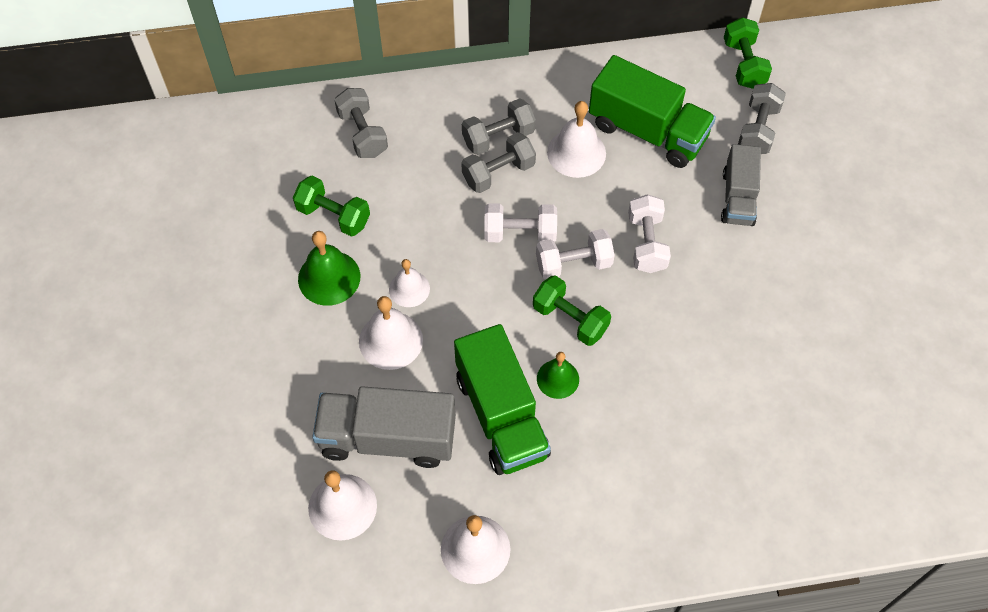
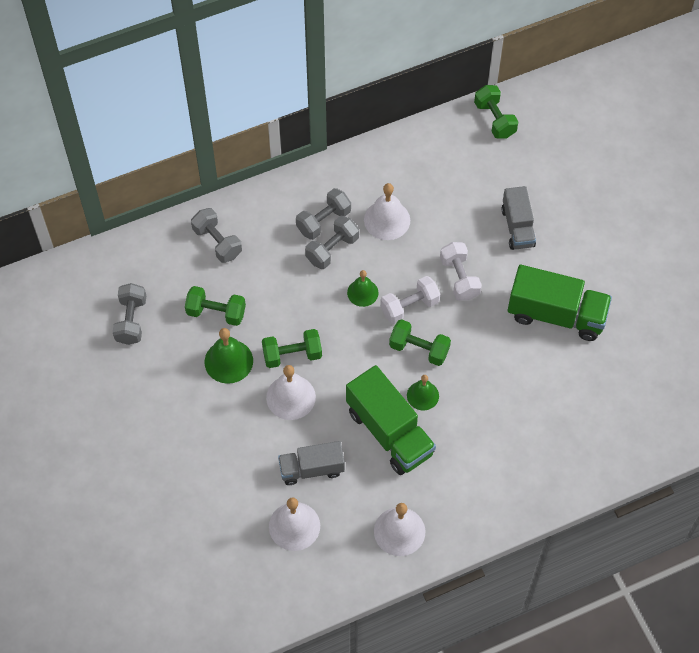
camera: 15 degrees left, 0 degrees up
(388, 438) = (312, 469): grey truck -> grey truck, size x0.62
(409, 289) = (292, 355): white bell -> green dumbbell
(520, 233) = (362, 292): white dumbbell -> green bell
(647, 131) = (436, 190): green truck -> green truck (556, 314)
(758, 129) = (519, 170): grey dumbbell -> grey dumbbell (131, 320)

